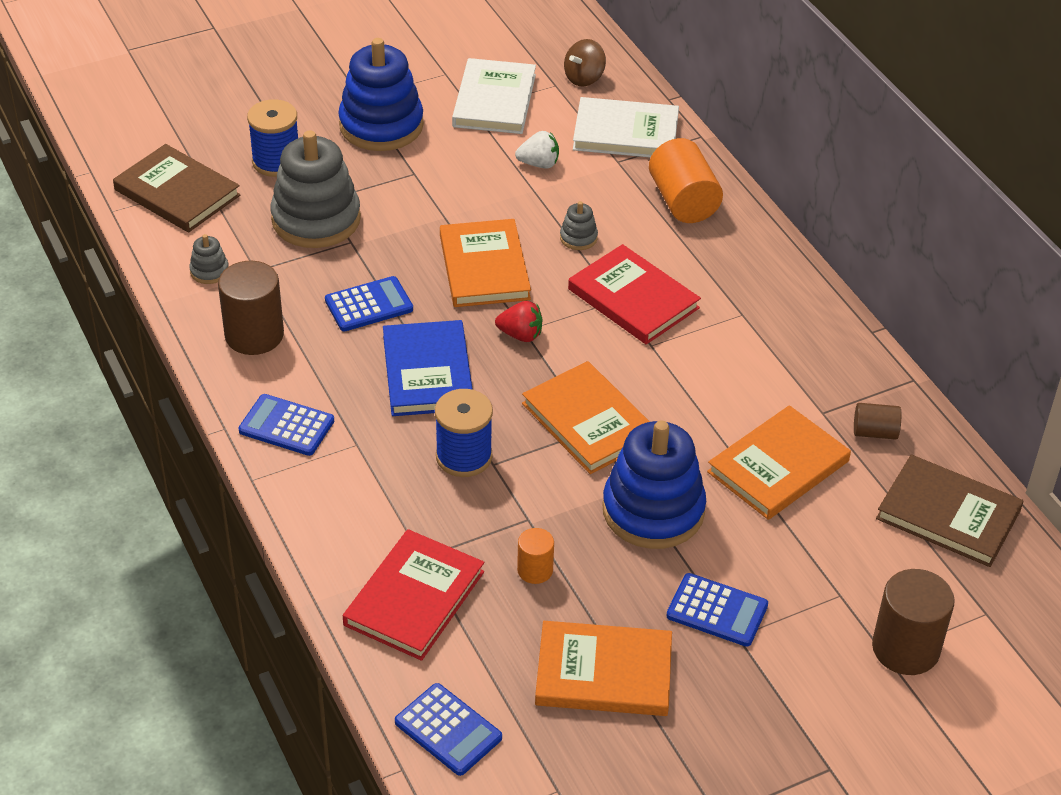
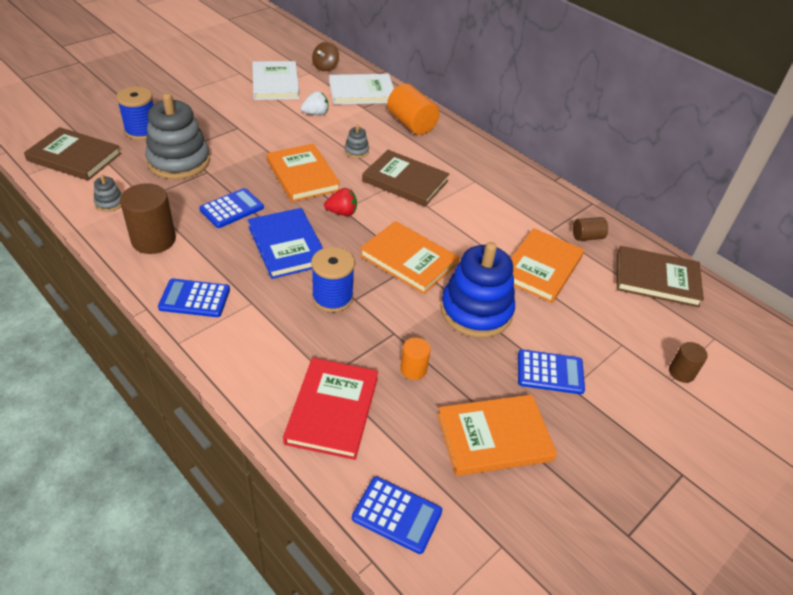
camera: 20 degrees left, 0 degrees up
(381, 125) = (207, 103): blue stacking toy -> none
(633, 298) = (405, 181): red book -> brown book
(905, 648) = (681, 372): brown cylinder -> brown cylinder, size x0.54

